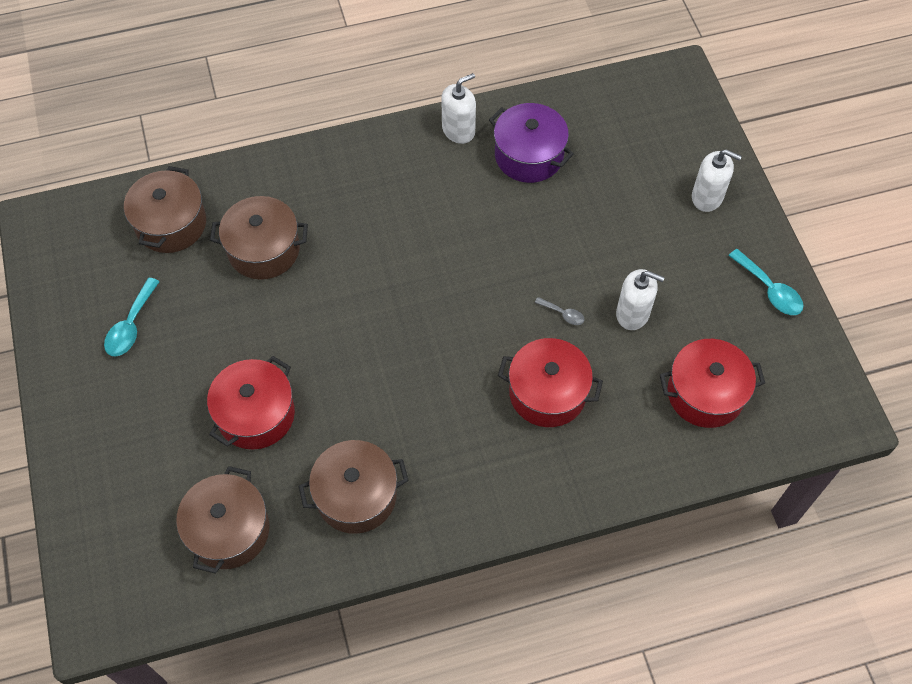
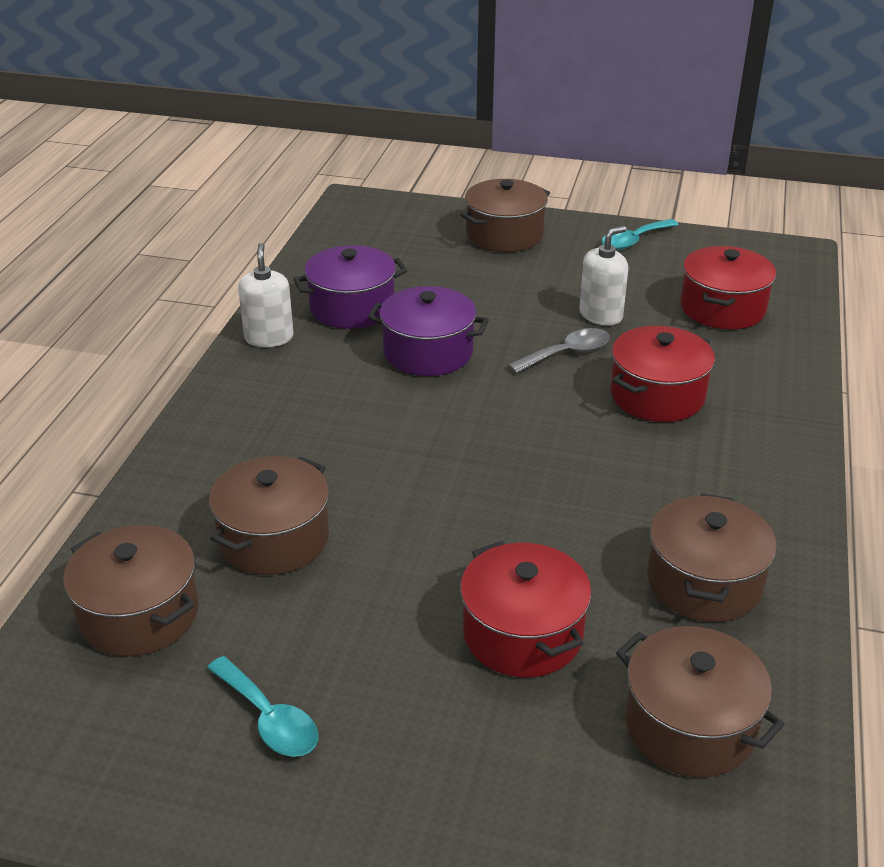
camera: 60 degrees left, 25 degrees down
(505, 229) = (428, 352): none -> purple pot
(563, 314) = (567, 353): grey spoon -> grey spoon, size x1.76
(707, 197) = (505, 235): white soap dispenser -> brown pot
(769, 290) = (634, 241): turquoise spoon -> turquoise spoon turned 150 degrees clockwise

